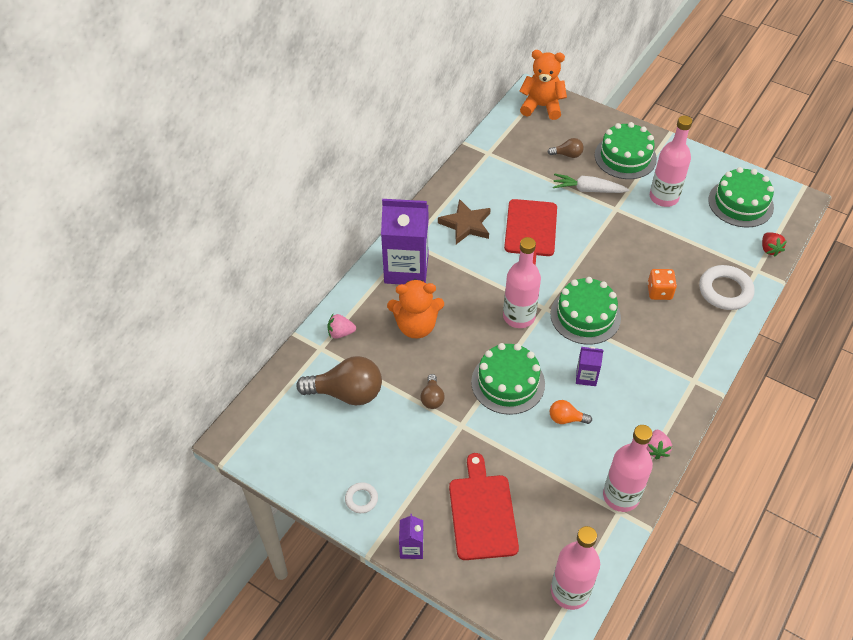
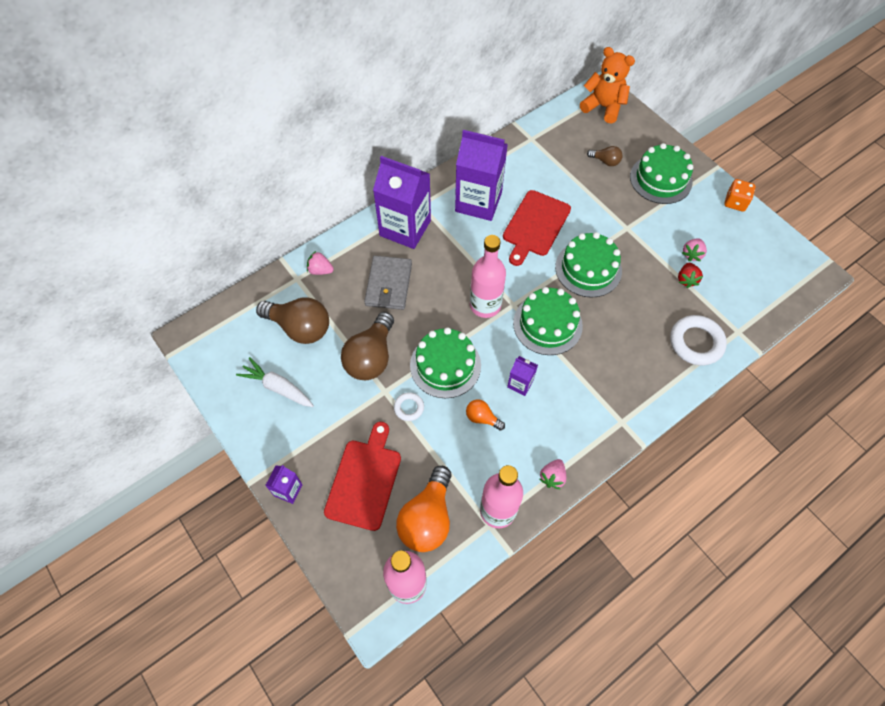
camera: 20 degrees right, 10 degrees up
(361, 499) = (267, 429): white ring -> white ring (409, 408)
(416, 326) = (388, 285): orange teddy bear -> grey wallet
(432, 398) = (371, 357): brown light bulb -> brown light bulb, size x2.03
(466, 224) = (478, 202): brown star -> purple carton
(559, 526) = (427, 518): none -> orange light bulb
(588, 190) = (609, 201): white carrot -> white carrot (278, 387)
(659, 292) = (630, 323): orange dice -> orange dice (735, 202)
(663, 197) = (679, 230): pink bottle -> none
(684, 215) = (692, 254): none -> pink strawberry
(740, 203) = (754, 259): green cake -> green cake (588, 269)
(769, 249) = (762, 314): red strawberry -> red strawberry (686, 279)

